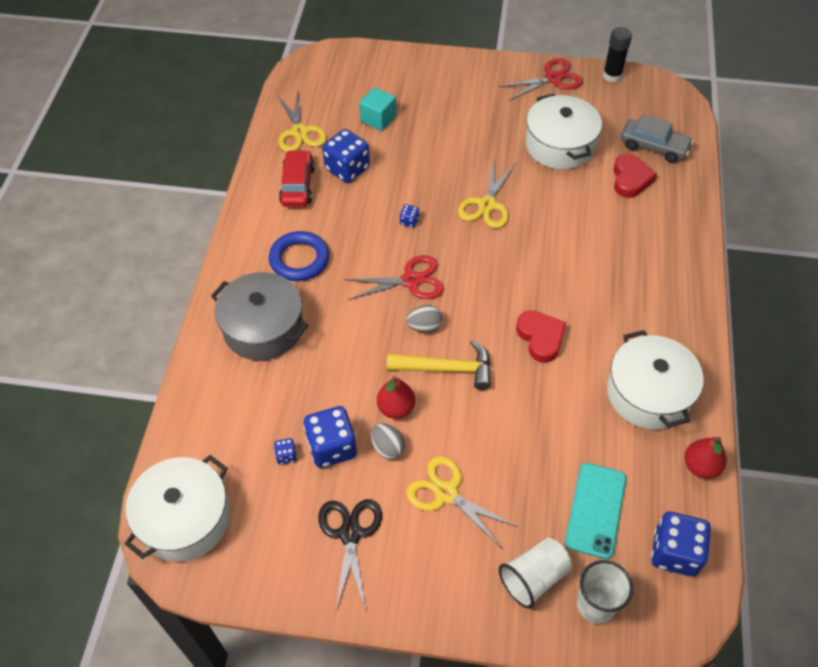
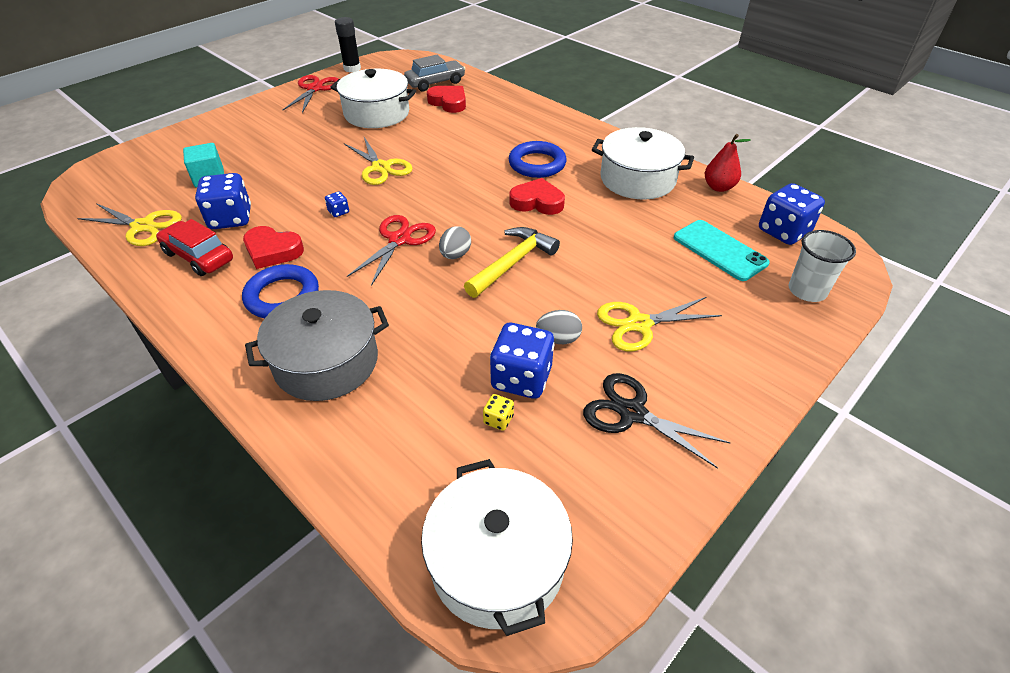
camera: 55 degrees left, 10 degrees down
(286, 455) = (498, 420): blue dice -> yellow dice
(336, 219) = (272, 251): none -> red heart
(396, 408) = (521, 313): red pear -> none
(533, 578) = (761, 312): white cup -> none
(597, 304) = (537, 164): none -> blue ring

